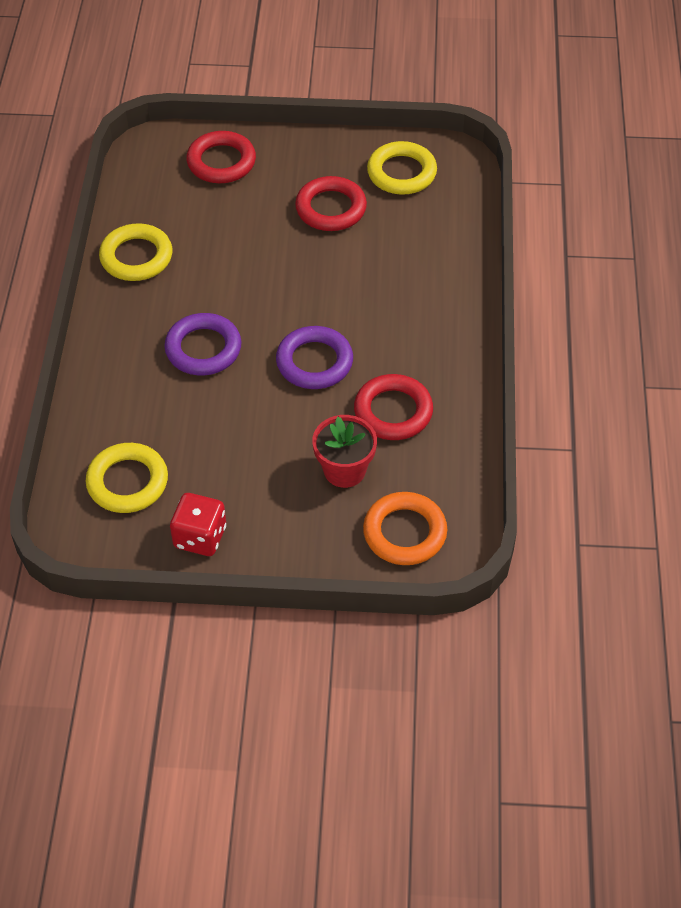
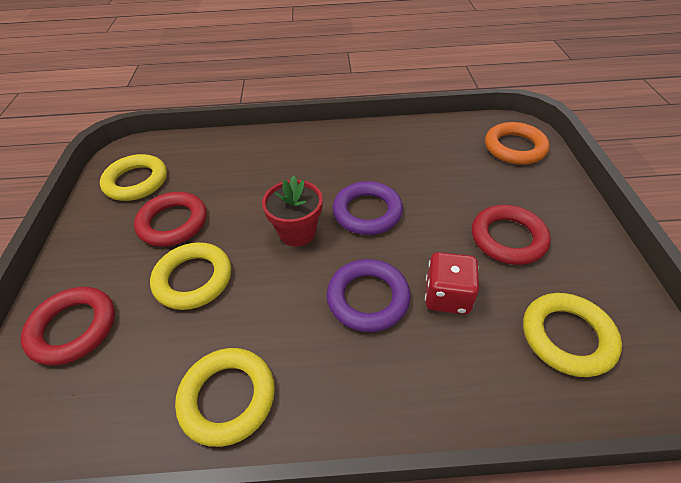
camera: 95 degrees left, 5 degrees down
(200, 537) = (593, 263): red dice -> red dice (447, 296)
(254, 229) = (193, 279): none -> yellow ring
(344, 470) = (474, 182): red flower pot -> red flower pot (297, 232)
(393, 411) = (407, 163): red ring -> red ring (508, 238)

